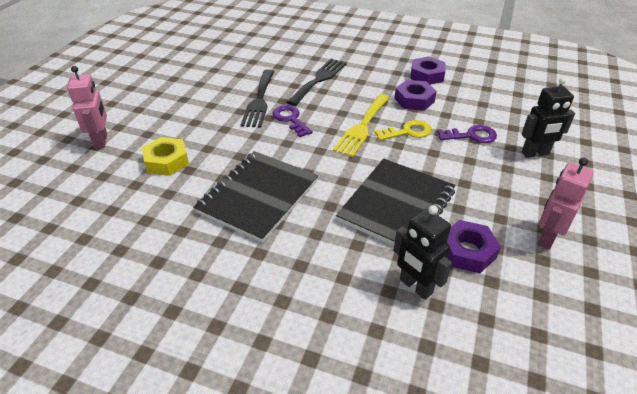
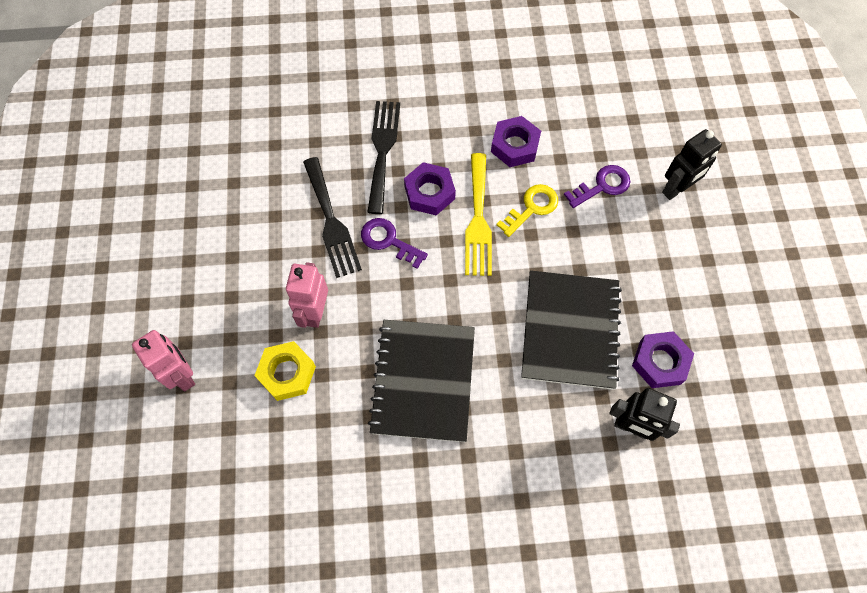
camera: 25 degrees left, 25 degrees up
(427, 75) = (509, 90): purple nut -> purple nut (429, 192)
(547, 237) = (723, 311): pink robot -> pink robot (315, 312)

